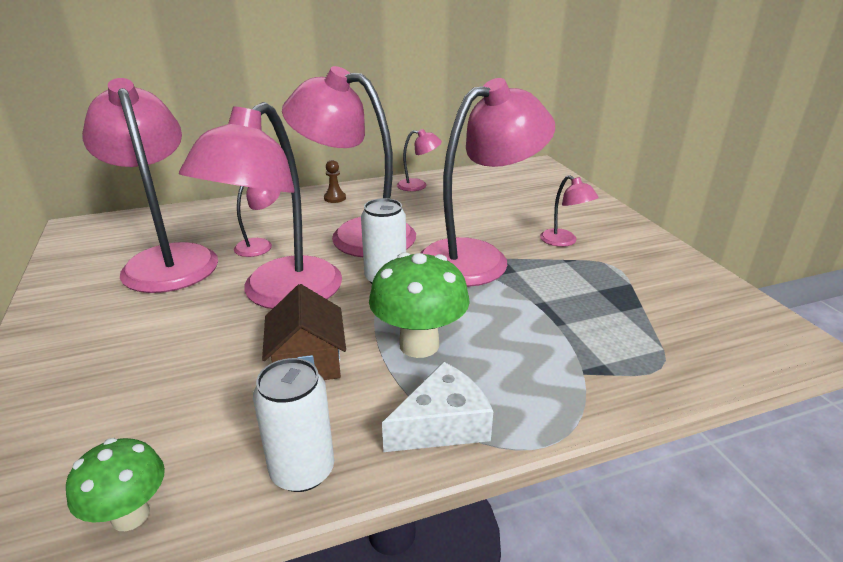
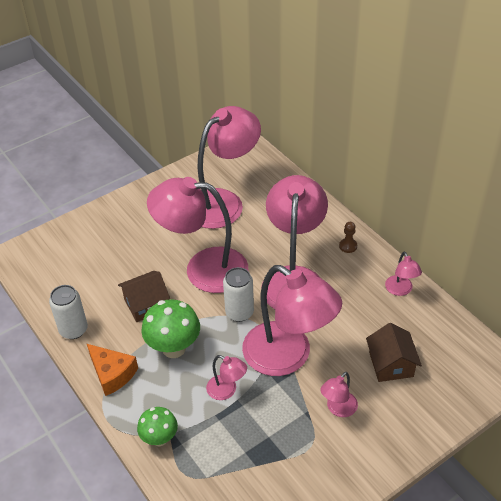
camera: 75 degrees right, 15 degrees up
(130, 515) = (43, 286): green mushroom -> green mushroom (159, 439)
(260, 245) = (257, 235): pink lamp -> pink lamp (227, 390)
(442, 424) = (112, 374): white cheese -> orange cheese
(512, 206) = (391, 364): none -> brown house

